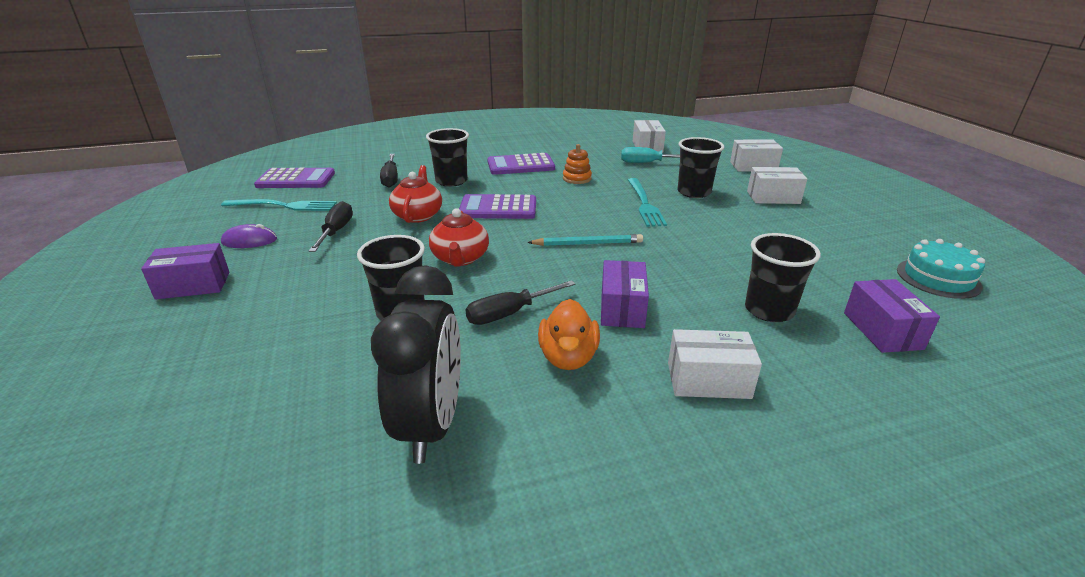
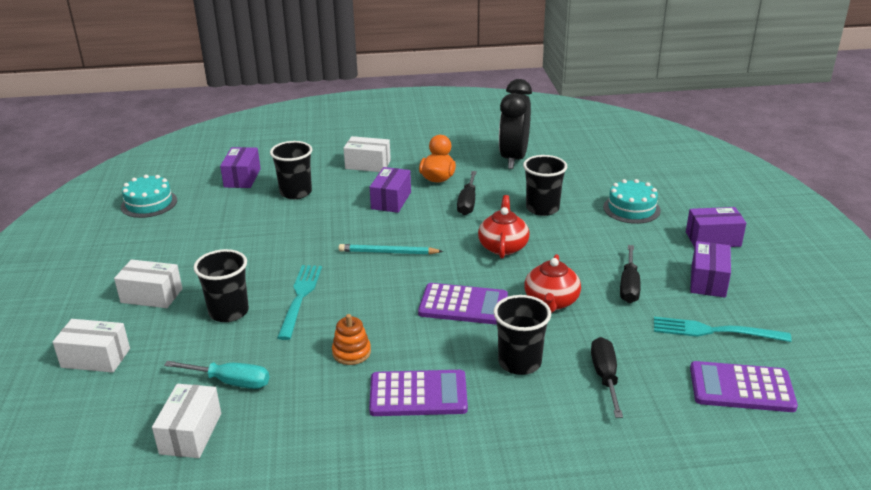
camera: 170 degrees left, 0 degrees up
(249, 241) = (708, 281): purple mouse -> purple box
(267, 322) = (631, 209): none -> turquoise cake
(510, 313) = (467, 203): black screwdriver -> black screwdriver turned 120 degrees clockwise

